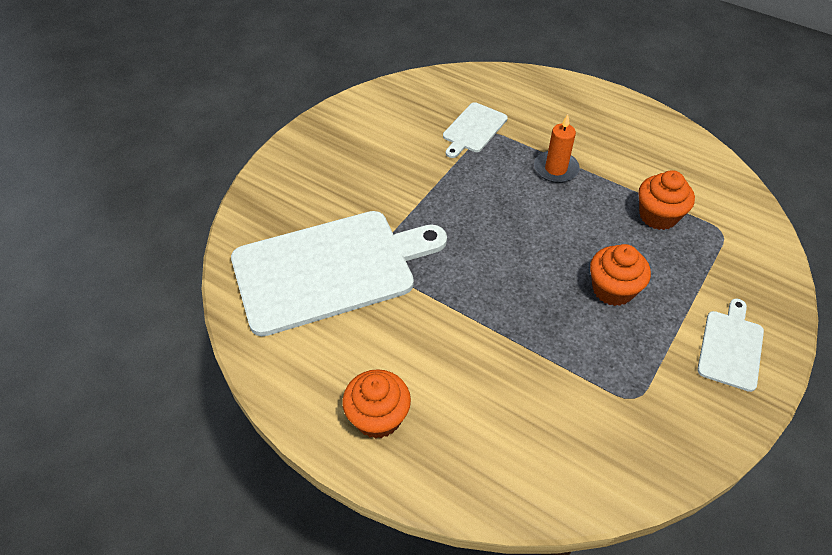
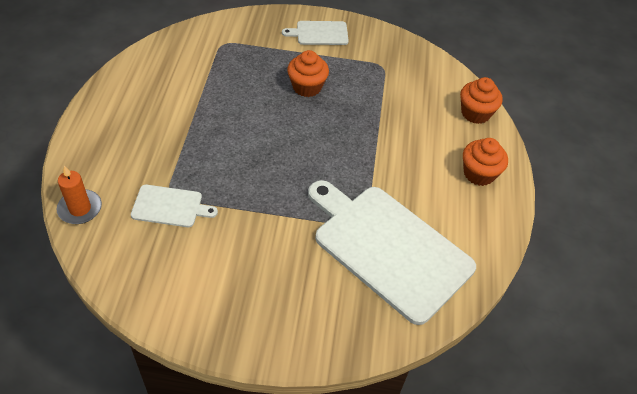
camera: 120 degrees left, 0 degrees up
(556, 169) = (199, 139): orange candle -> orange candle (80, 208)
(658, 216) = (224, 75): orange cupcake -> orange cupcake (475, 113)

